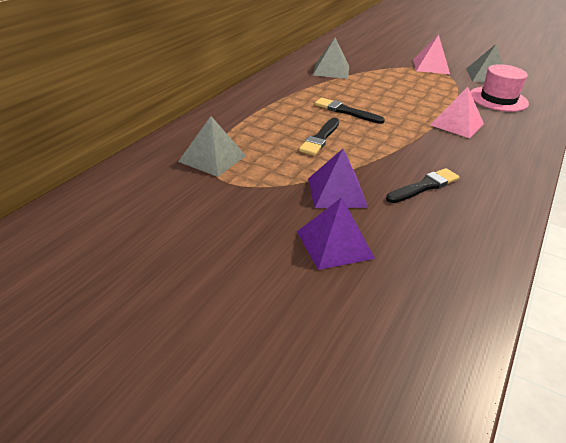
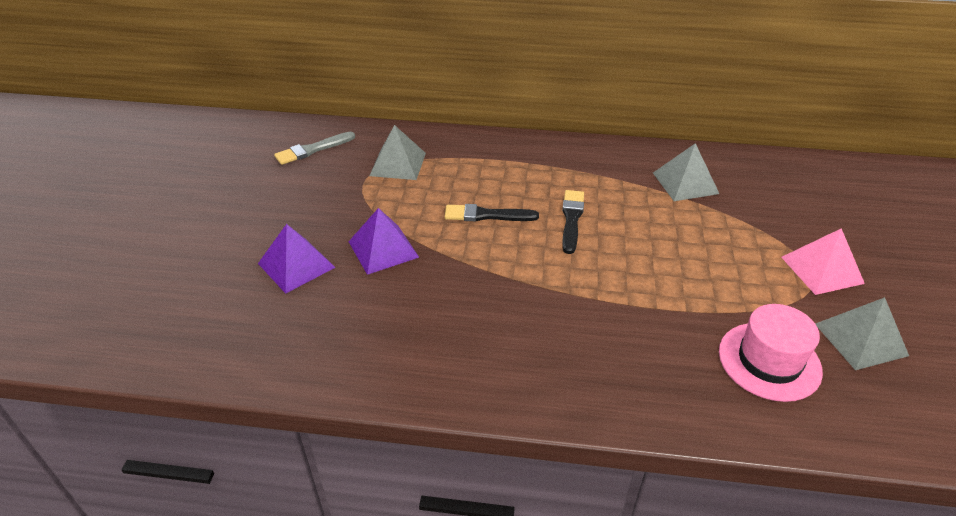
camera: 70 degrees right, 5 degrees up
(135, 199) = (312, 150): none -> grey brush
(424, 186) = (433, 309): black brush -> none
(456, 124) = (625, 320): pink pyramid -> none

